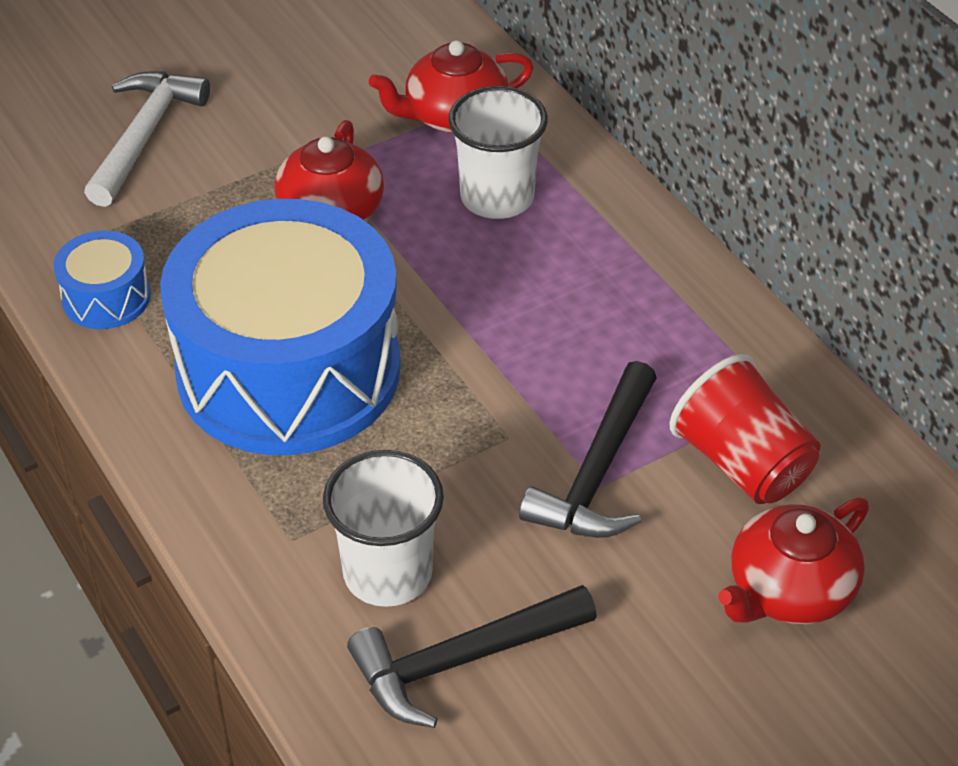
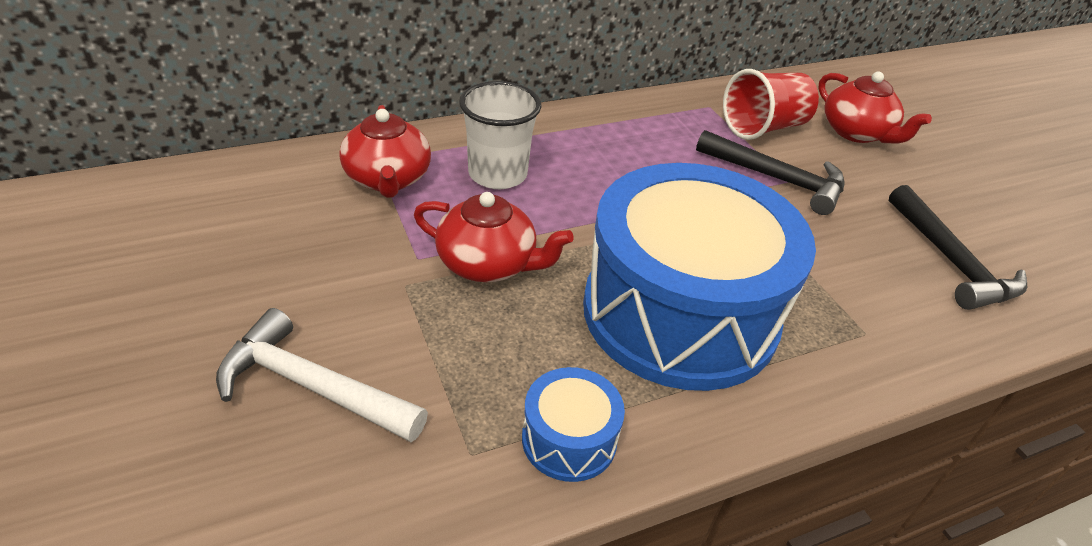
camera: 85 degrees left, 5 degrees down
(387, 573) = (886, 285): white cup -> none

